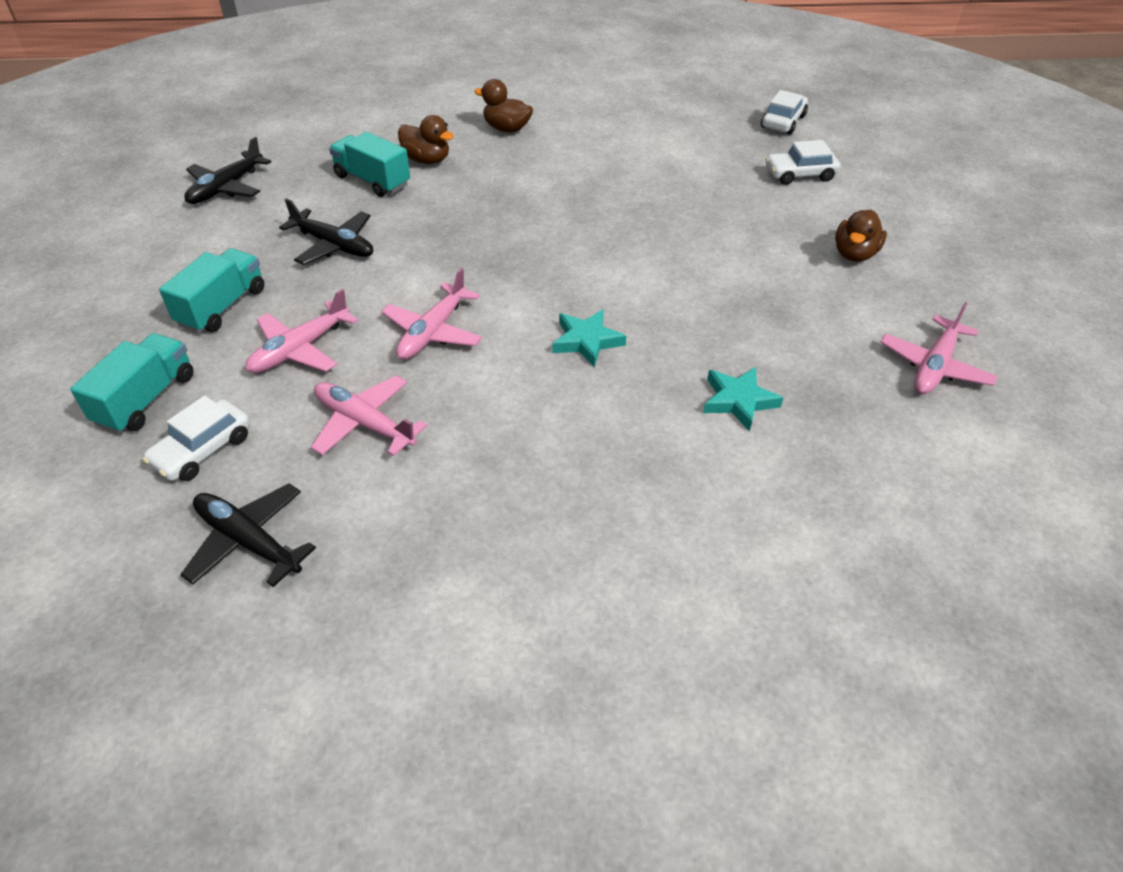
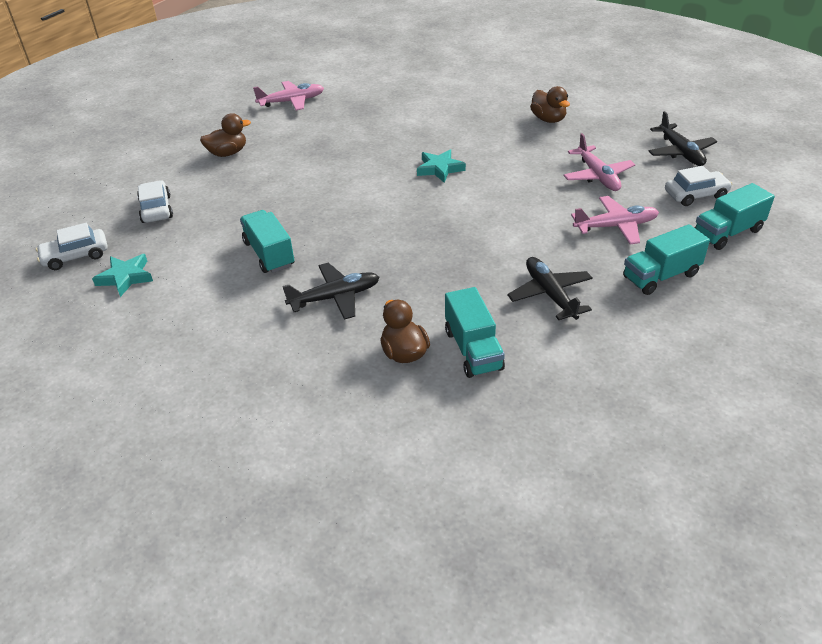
camera: 140 degrees left, 5 degrees down
(226, 188) = (619, 406): black plane -> black plane (335, 297)
(433, 332) = (523, 205): pink plane -> none
(506, 129) = (292, 359): brown duck -> brown duck (548, 119)
(633, 180) = (269, 254): none -> turquoise truck
(738, 401) = (399, 121): turquoise star -> turquoise star (125, 277)
(800, 174) = (156, 209): white car -> white car turned 135 degrees counterclockwise

